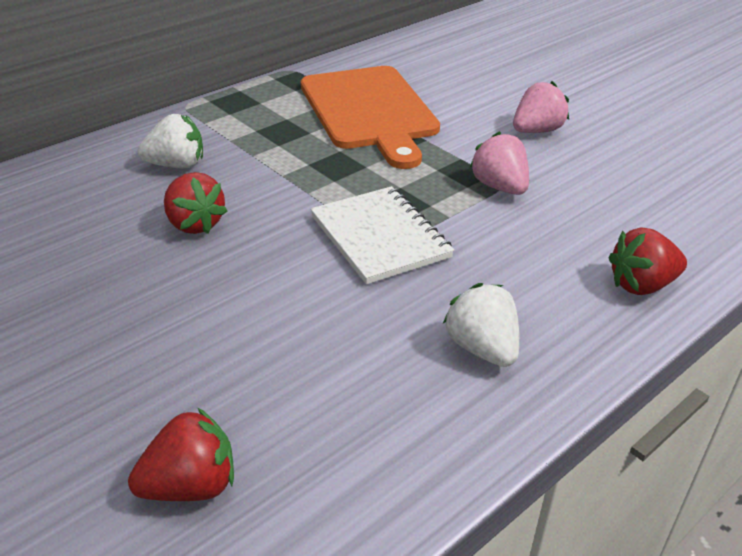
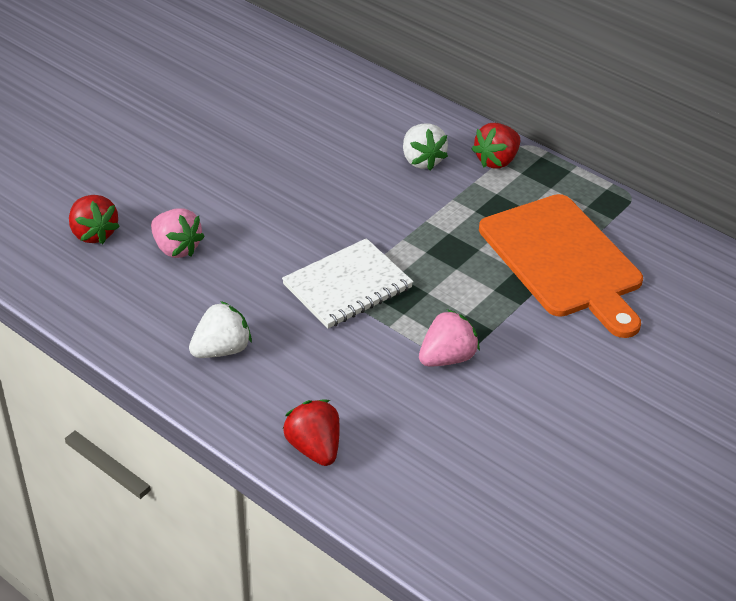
camera: 80 degrees right, 5 degrees up
(195, 224) = (341, 186): red strawberry -> red strawberry (496, 161)
(369, 111) = (563, 260): orange cutting board -> orange cutting board turned 90 degrees counterclockwise
(536, 131) = (570, 386): pink strawberry -> pink strawberry (176, 248)

